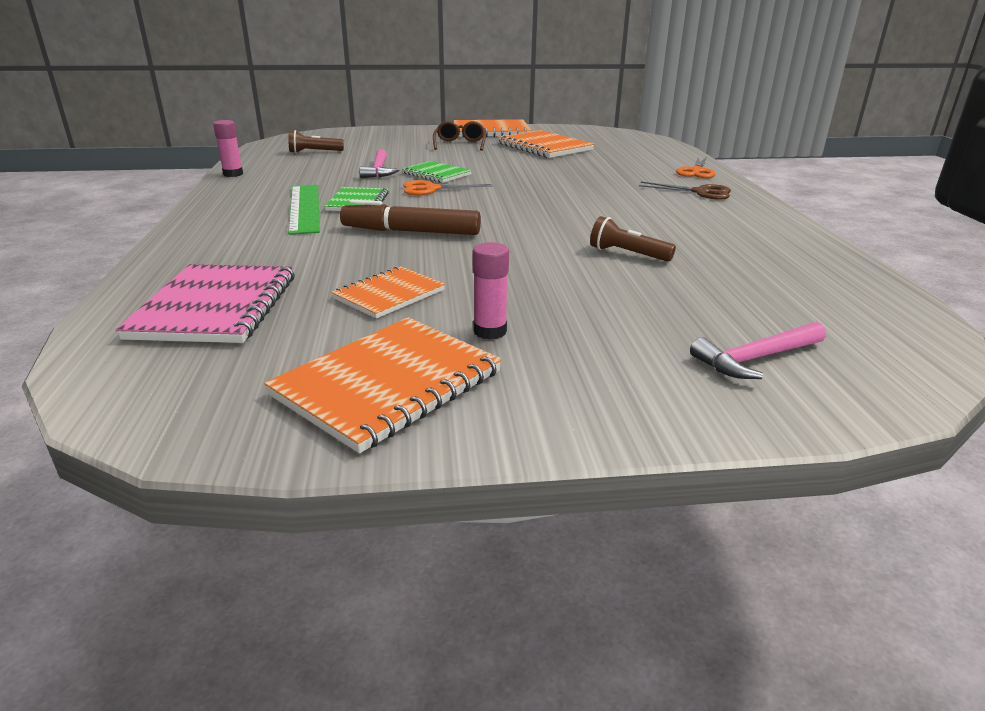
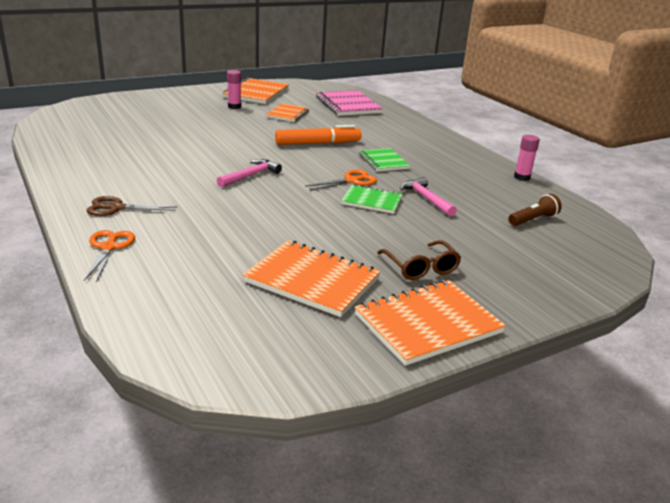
camera: 155 degrees right, 0 degrees up
(304, 208) = (406, 152): green ruler -> none
(411, 231) = (318, 143): brown marker -> orange marker
(627, 254) = (182, 142): brown flashlight -> none
(756, 358) = (129, 107): pink hammer -> pink hammer (250, 176)

